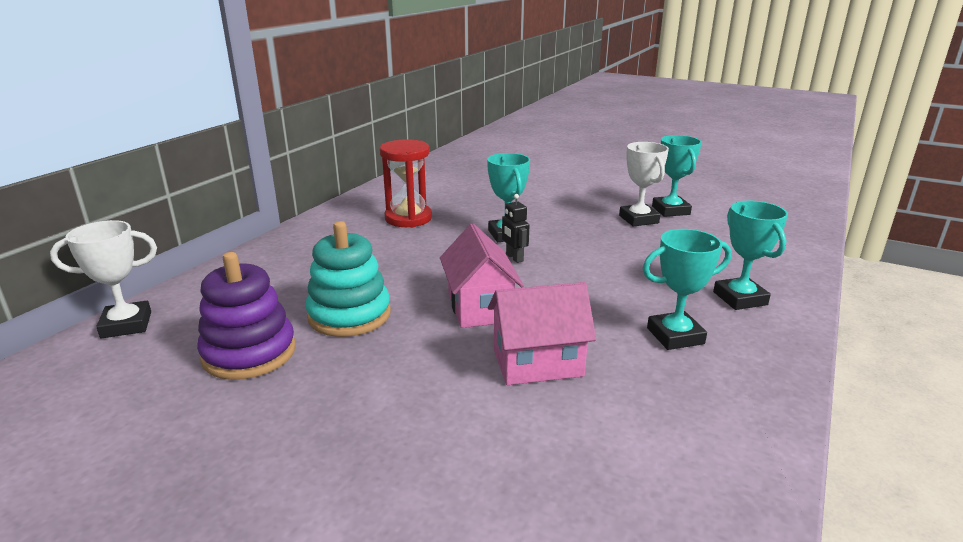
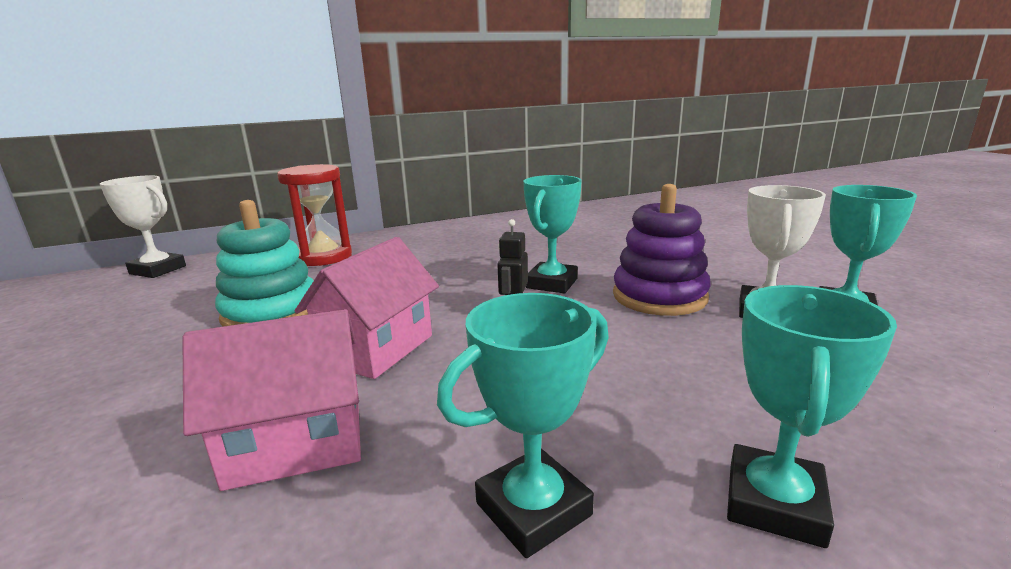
camera: 40 degrees right, 5 degrees down
(249, 353) = (155, 317): purple stacking toy -> purple stacking toy (659, 296)
(408, 218) = (486, 245): red hourglass -> red hourglass (323, 257)
(537, 363) = (296, 444): pink house -> pink house turned 45 degrees counterclockwise
(675, 336) = (533, 509): turquoise trophy -> turquoise trophy turned 60 degrees counterclockwise

